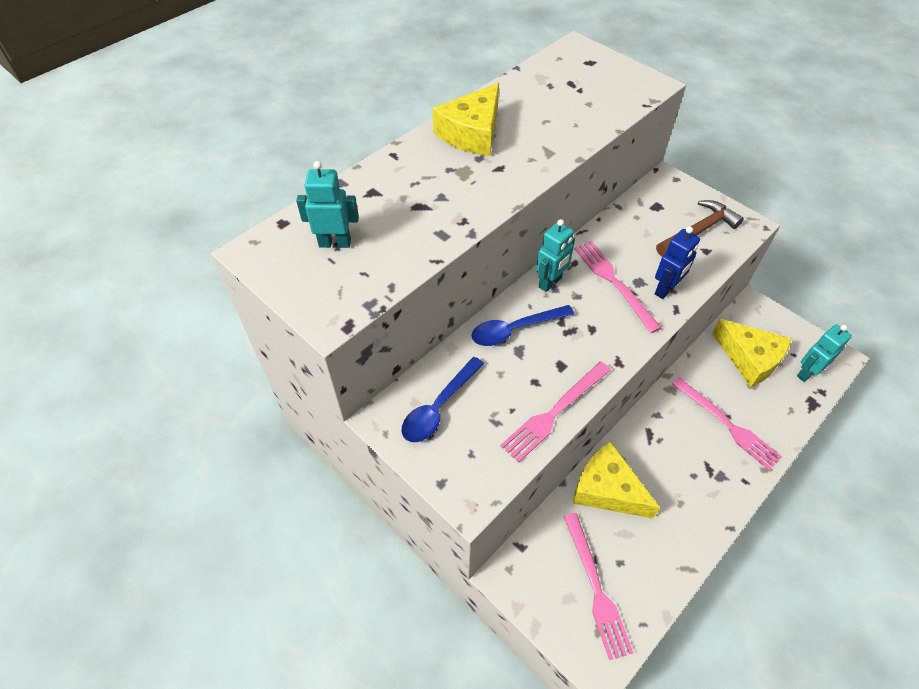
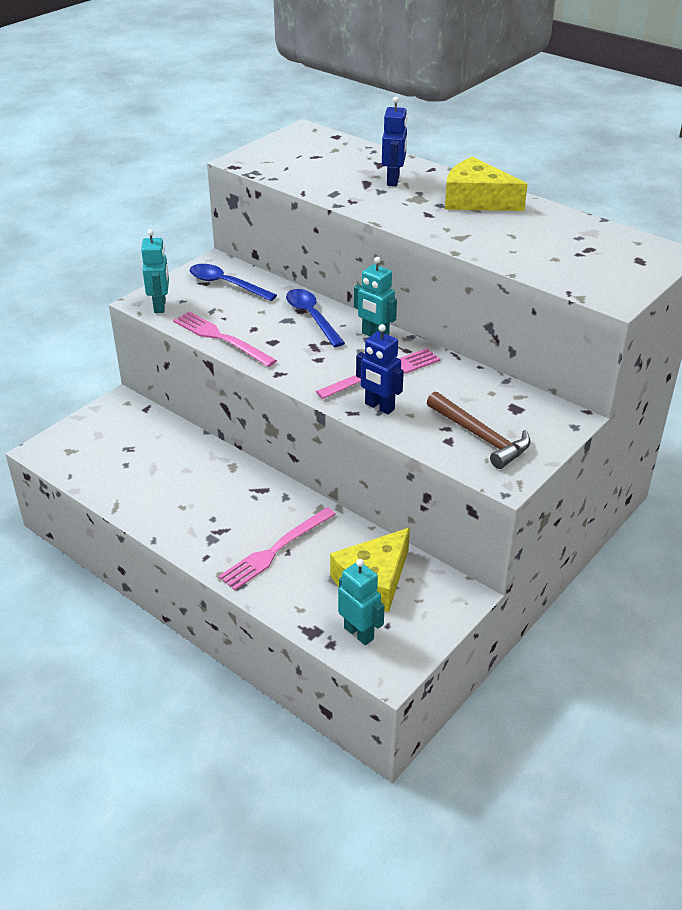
camera: 85 degrees right, 15 degrees down
(335, 243) = (317, 155): turquoise robot -> turquoise robot (160, 306)
(417, 185) = (393, 180): none -> blue robot
(596, 588) = (104, 449): pink fork -> none
(607, 489) = (198, 458): yellow cheese -> none

